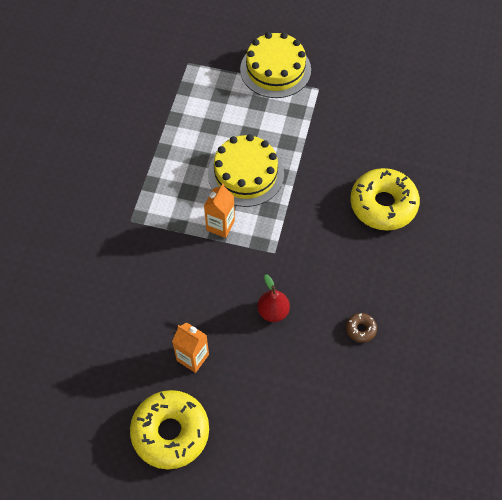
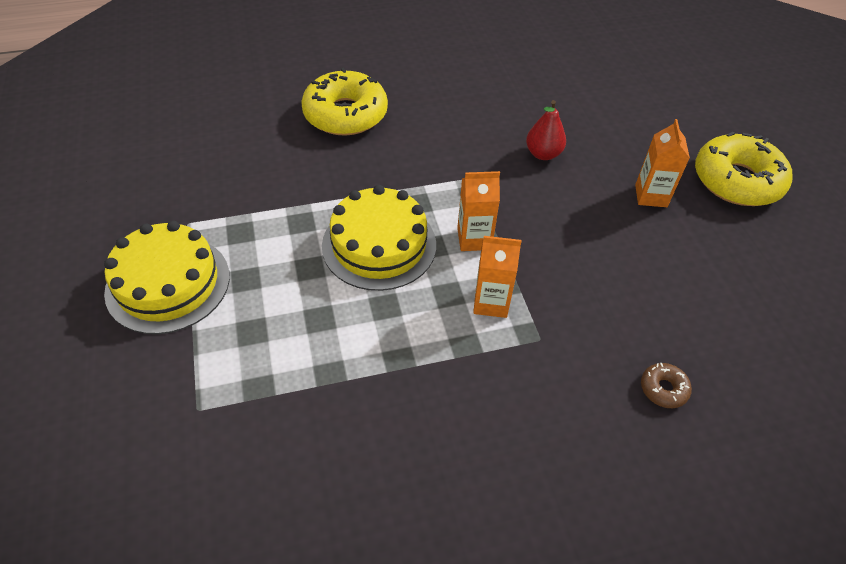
camera: 120 degrees left, 10 degrees down
(169, 209) = (491, 302): none -> orange carton
(360, 329) = (506, 90): brown donut -> brown donut (663, 389)

